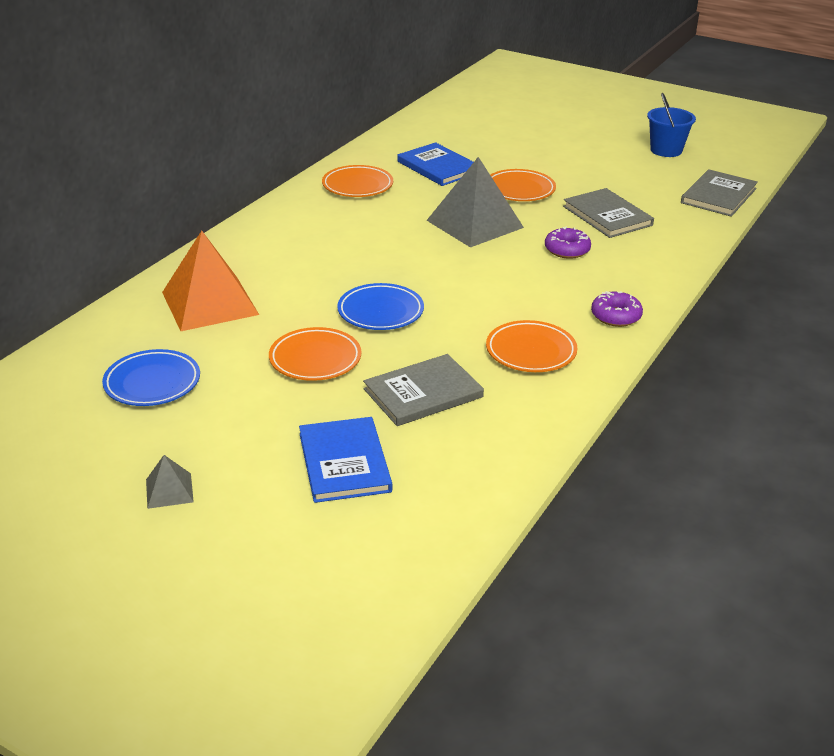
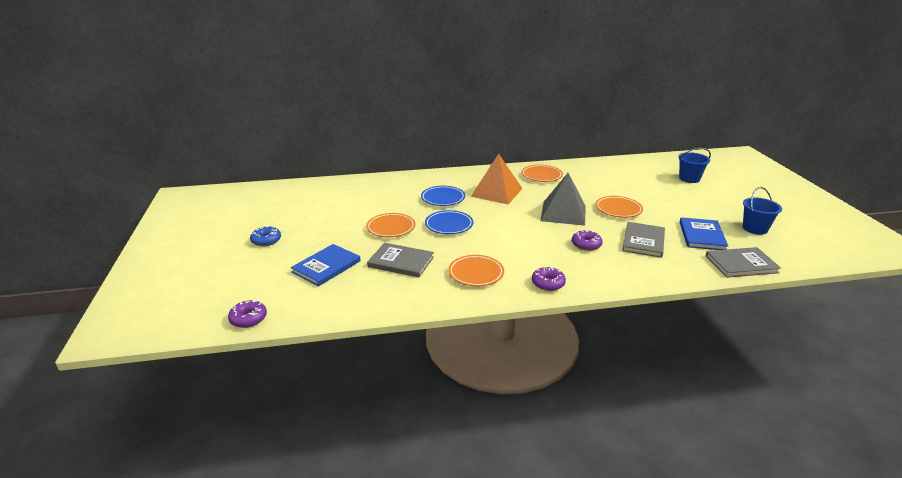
camera: 50 degrees right, 5 degrees down
(152, 383) = (329, 206): blue plate -> blue plate (443, 198)
(169, 490) = (266, 240): grey pyramid -> blue donut
(210, 303) = (398, 191): orange pyramid -> orange pyramid (496, 192)
(397, 597) = (248, 319): none -> purple donut
(438, 167) = (596, 183): blue book -> blue book (702, 236)
(517, 117) = (689, 179): none -> blue bucket

